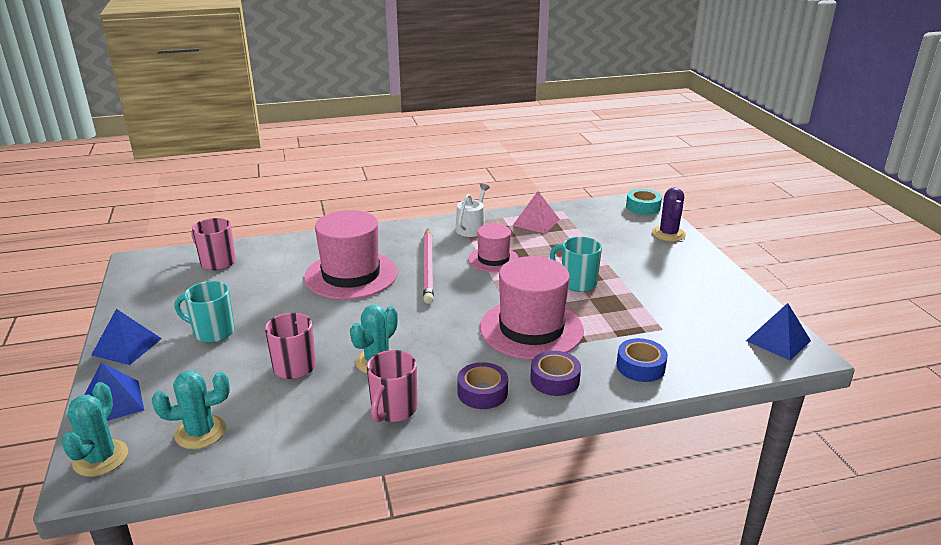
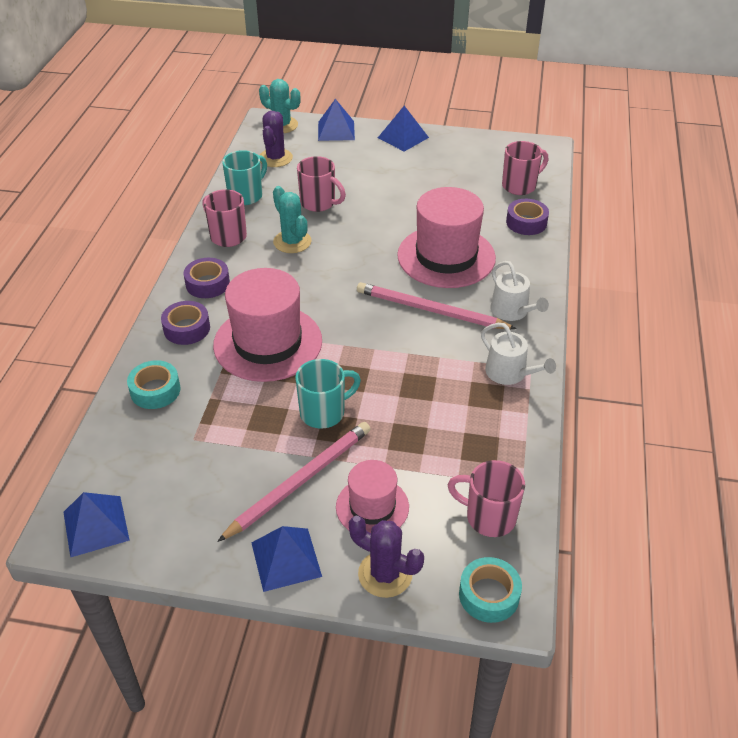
camera: 115 degrees right, 15 degrees up
(200, 432) = (275, 158): turquoise cactus -> purple cactus
(212, 332) = (396, 173): turquoise mug -> turquoise mug (246, 195)
(279, 250) = (526, 222): none -> purple tape
(404, 237) = (512, 311): none -> white watering can
(493, 259) = (418, 364): pink hat -> pink hat (372, 507)
(536, 222) = (496, 440): pink pyramid -> none
(595, 215) = (488, 517): none -> pink mug
(640, 366) = (155, 390): blue tape -> turquoise tape
(643, 275) = (300, 481): none -> pink pencil
(700, 264) = (286, 559): none -> blue pyramid

